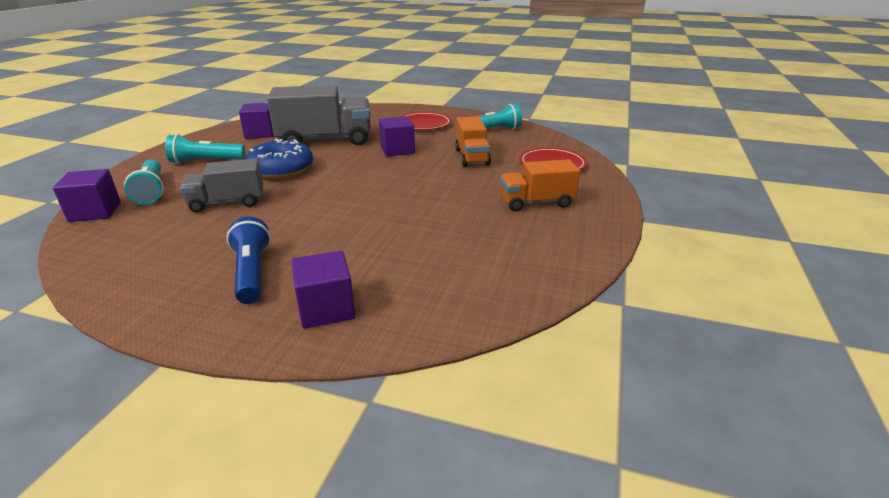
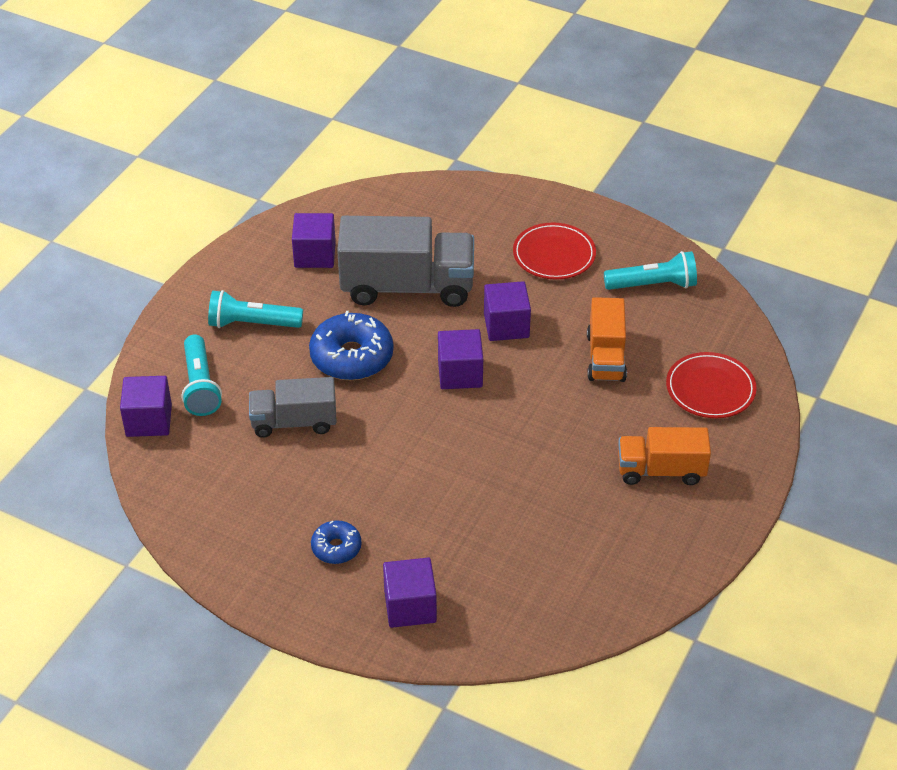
camera: 10 degrees right, 15 degrees up
(252, 273) = (336, 547): blue flashlight -> blue donut
(366, 171) = (460, 374): none -> purple cube

